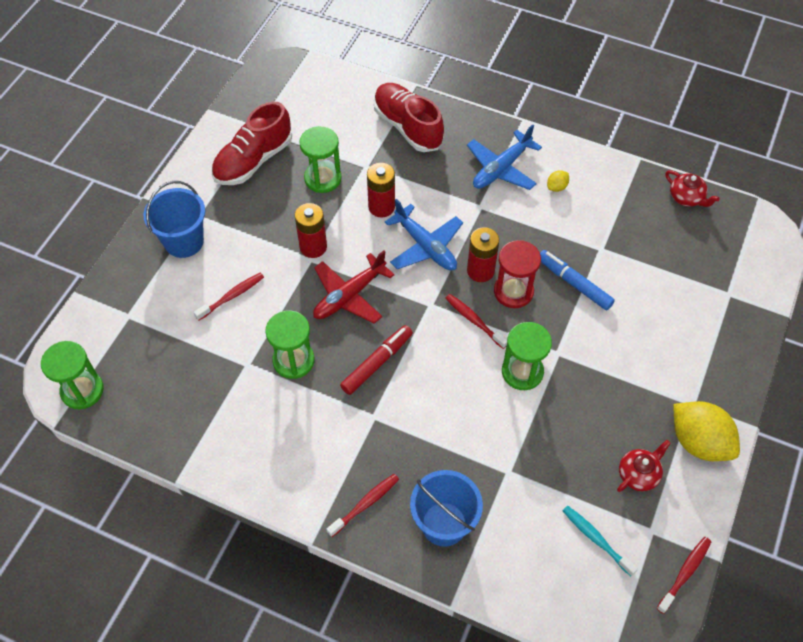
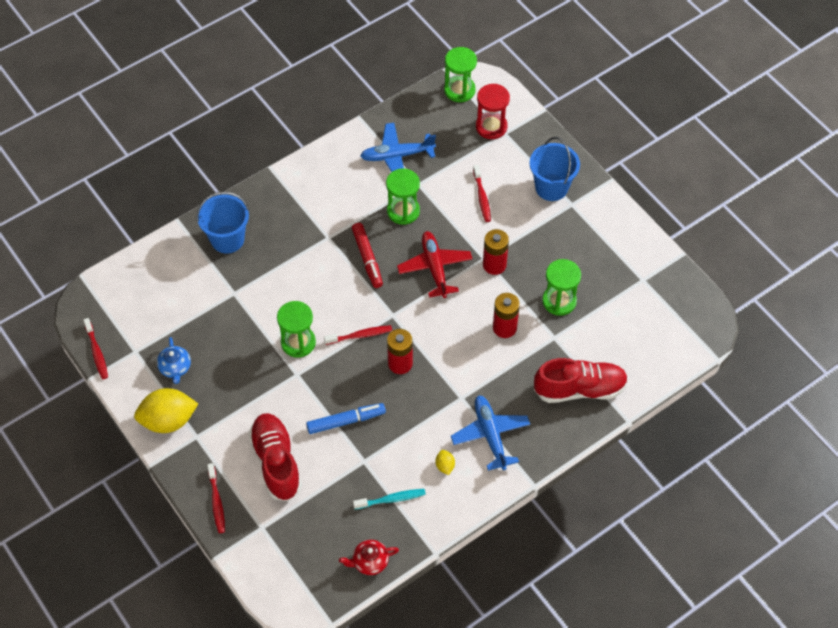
camera: 120 degrees right, 0 degrees up
(253, 161) = (607, 262): red shoe -> red shoe (276, 462)
(365, 504) = (271, 204): red toothbrush -> red toothbrush (216, 502)
(425, 246) = (447, 338): blue plane -> blue plane (396, 156)
(513, 291) = (367, 375): red hourglass -> red hourglass (491, 127)
(596, 539) = (155, 316): turquoise toothbrush -> turquoise toothbrush (391, 499)
(638, 474) = (175, 368): red teapot -> blue teapot

